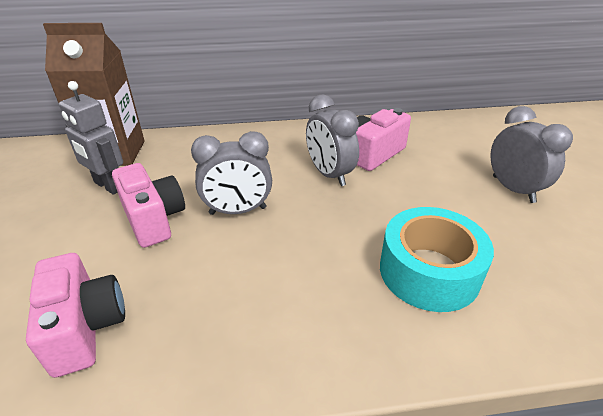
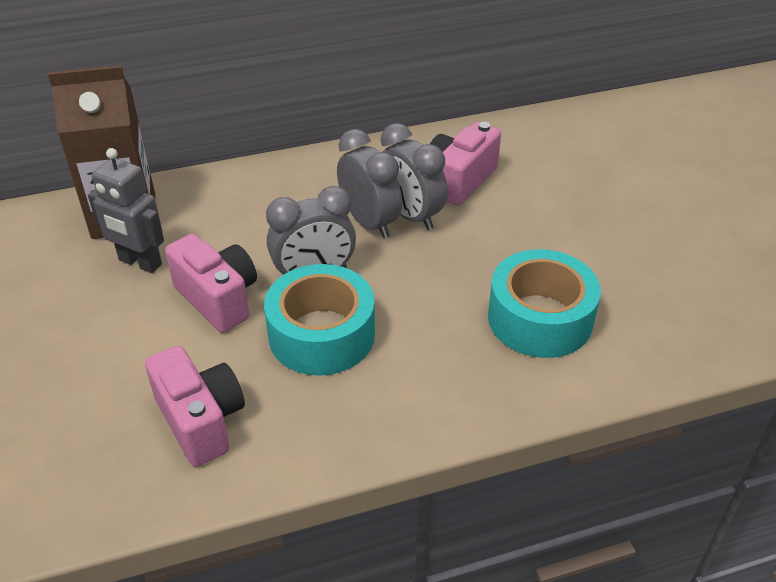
camera: 10 degrees left, 5 degrees up
(226, 260) = (321, 334): none -> turquoise tape
(513, 189) = (626, 211): grey clock -> grey clock (369, 223)

